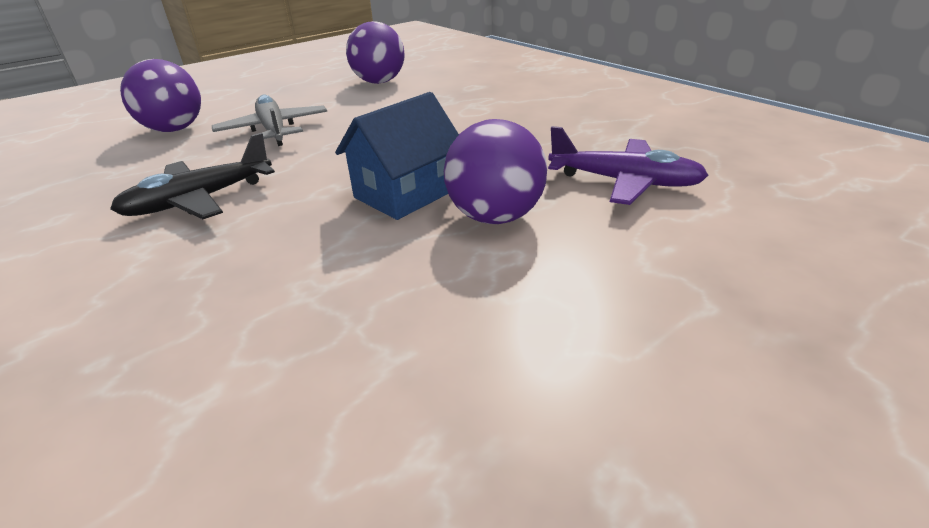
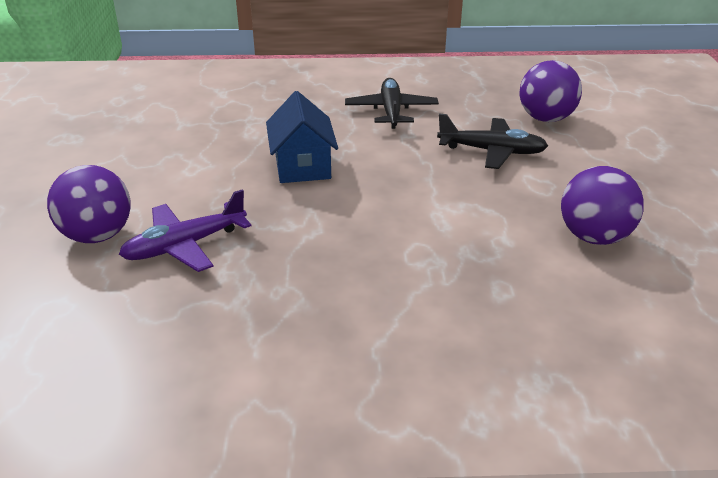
camera: 125 degrees right, 0 degrees up
(274, 130) = (492, 151): grey plane -> black plane
(495, 217) = (230, 181): purple ball -> purple ball (97, 236)

